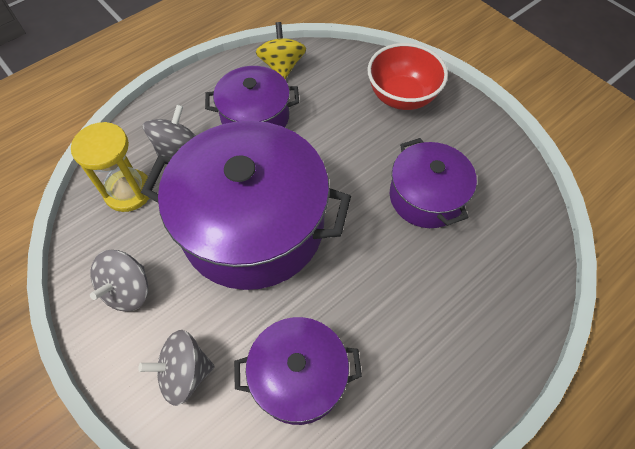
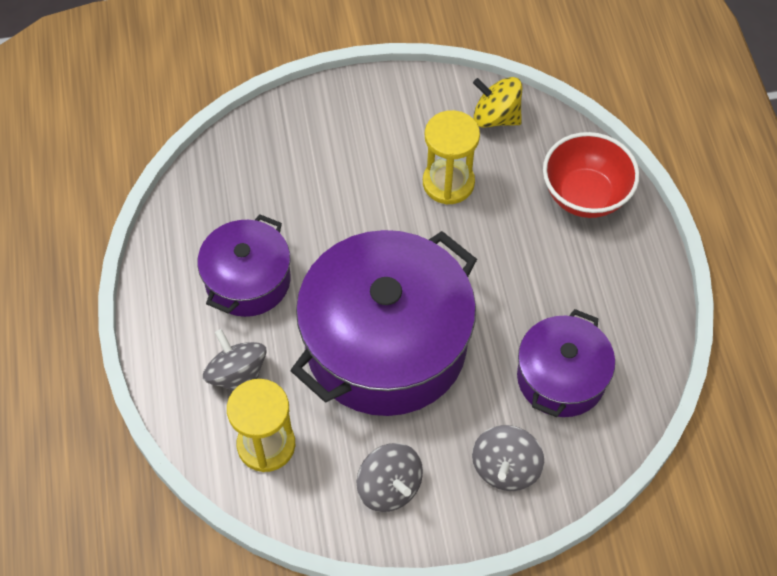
camera: 60 degrees left, 0 degrees up
(282, 66) = (191, 220): yellow spinning top -> yellow spinning top (496, 117)
(402, 97) = (316, 134): red bowl -> red bowl (585, 195)
(426, 197) = (448, 183): purple pot -> yellow hourglass

